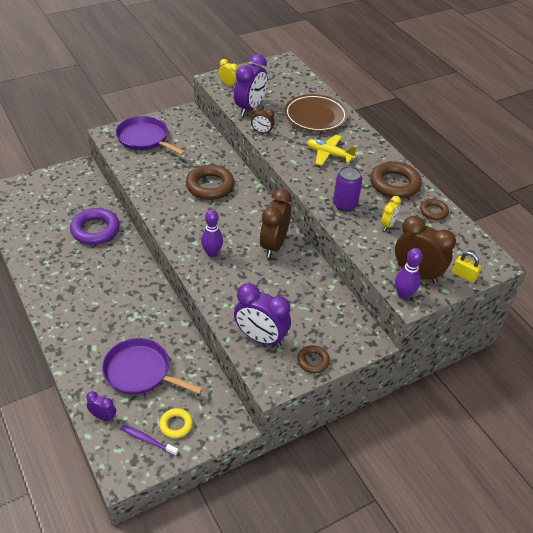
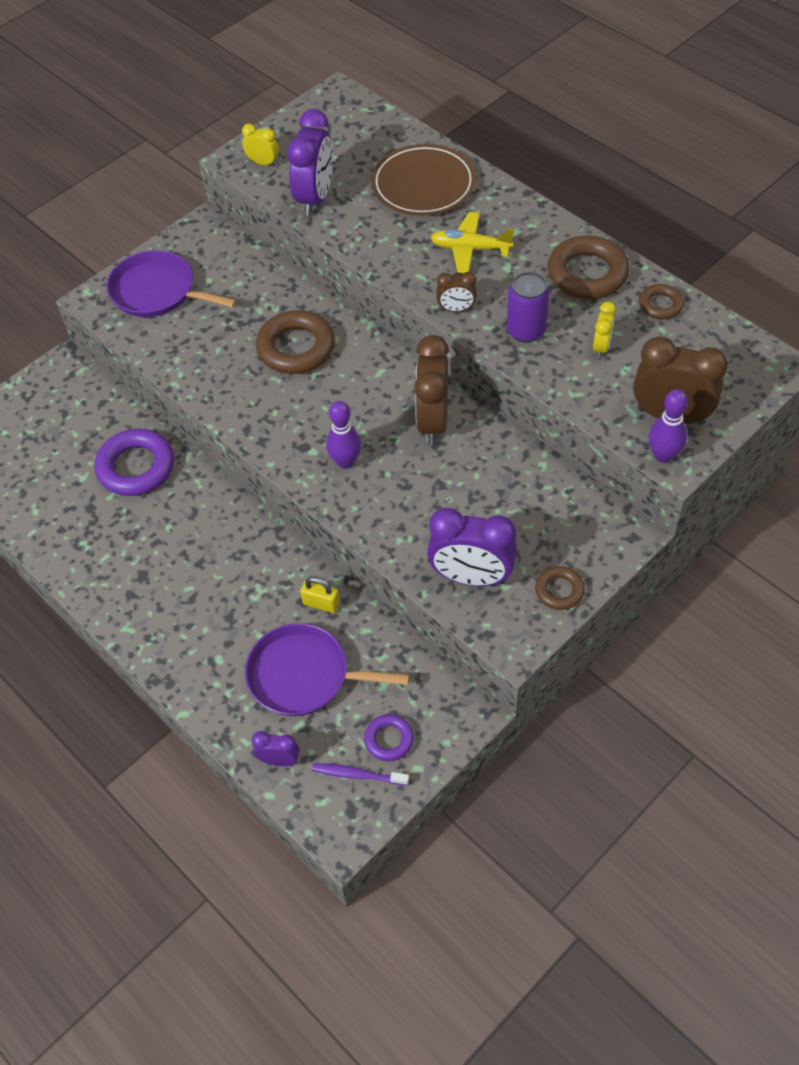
camera: 10 degrees left, 10 degrees up
(176, 425) = (389, 739): yellow ring -> purple ring
(262, 132) = (351, 237): brown clock -> brown clock (456, 309)
(464, 275) = (738, 399): yellow padlock -> yellow padlock (321, 603)

